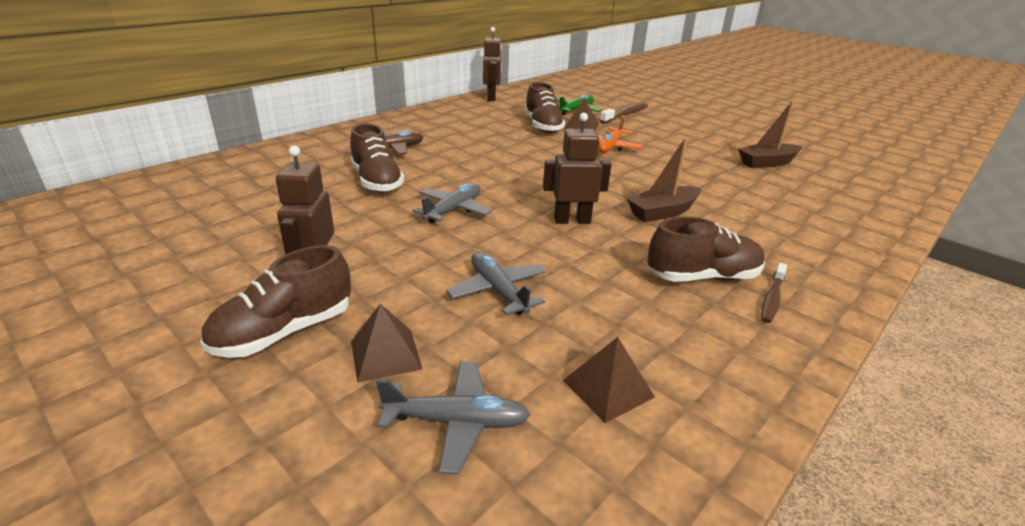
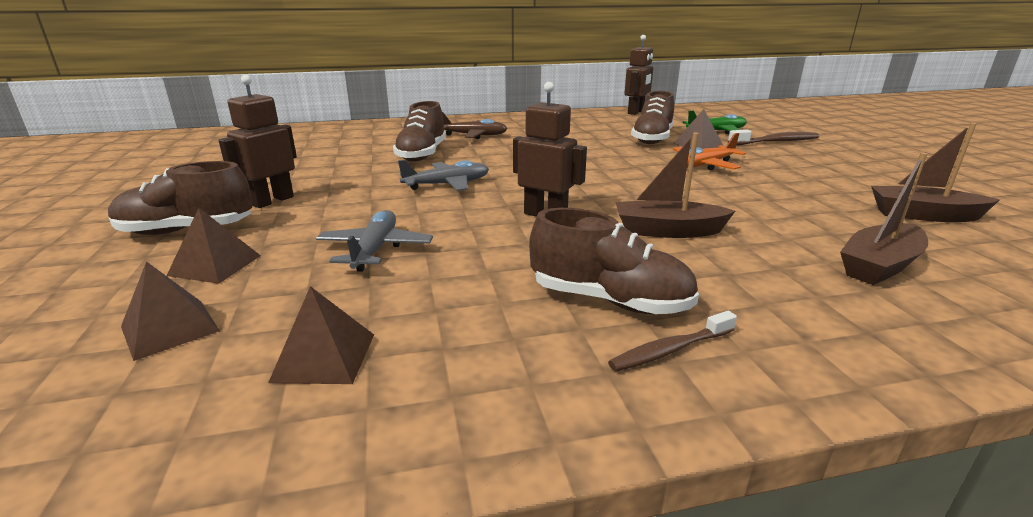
camera: 35 degrees right, 5 degrees down
(457, 422) = (170, 328): grey plane -> brown pyramid
(789, 206) = (879, 266): none -> brown boat

